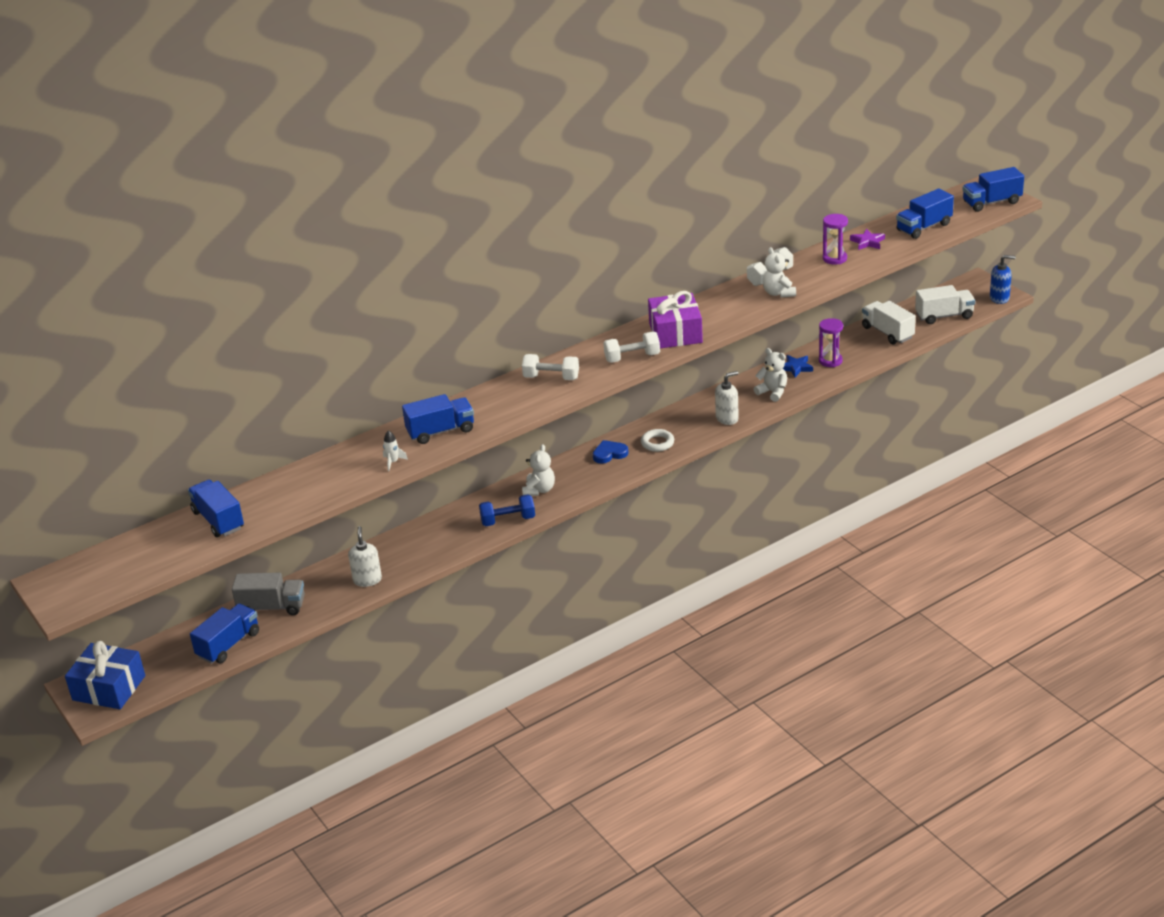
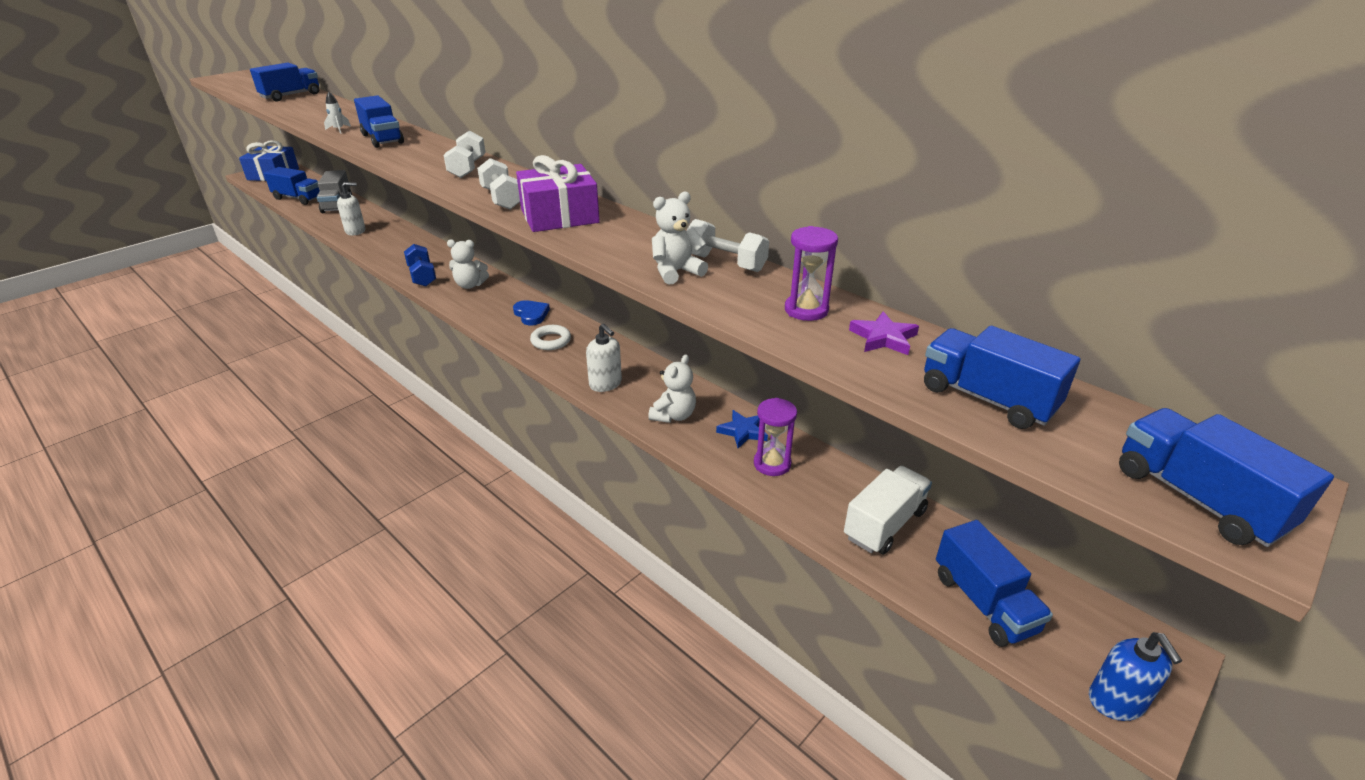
camera: 75 degrees right, 0 degrees up
(944, 316) = (984, 602): white truck -> blue truck

